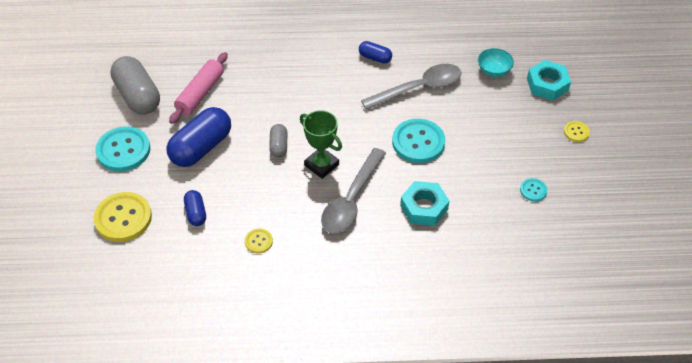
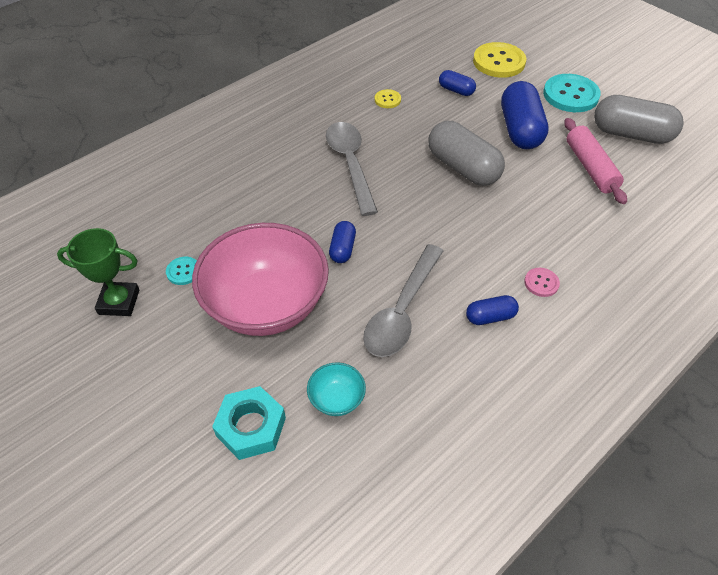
camera: 140 degrees right, 0 degrees up
(278, 146) = (463, 168): grey capsule -> grey capsule, size x1.97
(321, 165) = (407, 175): green trophy -> green trophy (119, 302)
(326, 55) = (541, 283): none -> pink button
(418, 142) = (342, 249): turquoise button -> blue capsule
(424, 207) = (281, 194): turquoise nut -> none
(494, 137) = (266, 305): none -> pink bowl
(576, 132) = (171, 375): yellow button -> none

